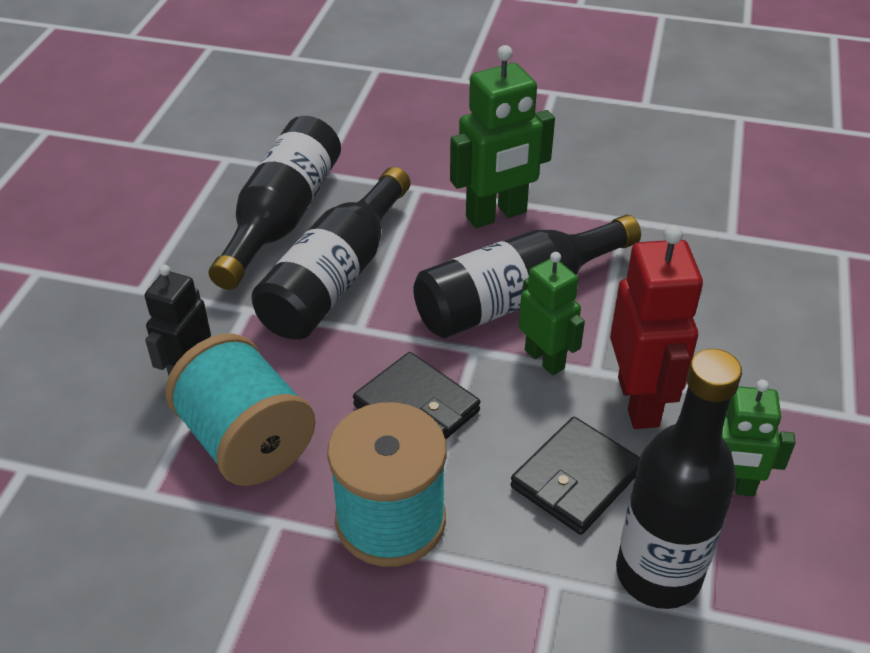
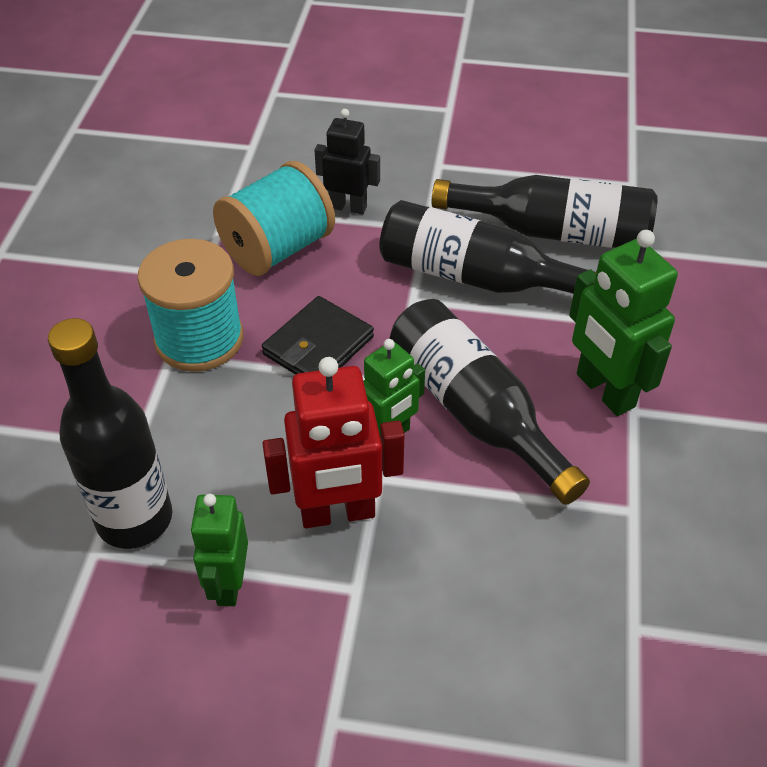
camera: 85 degrees right, 5 degrees up
(575, 479) = (240, 460): black wallet -> none

